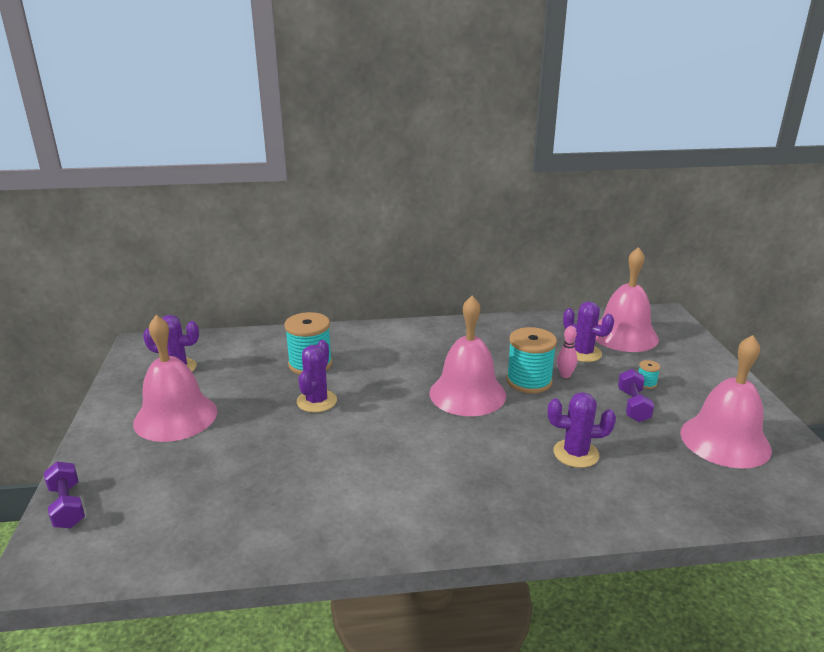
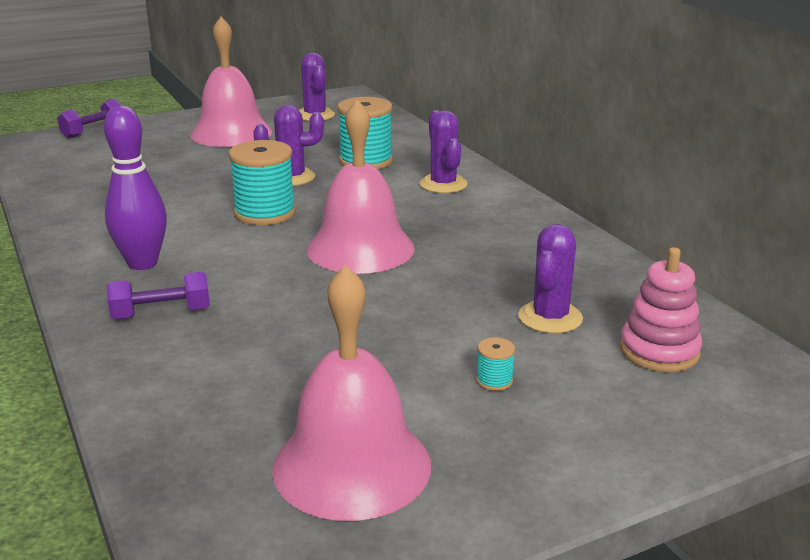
camera: 70 degrees right, 0 degrees up
(444, 495) = (142, 263): none -> purple bowling pin
(529, 381) = (423, 283): turquoise spool -> turquoise spool (265, 213)
(565, 375) = (463, 308): pink bowling pin -> none
(576, 454) = (254, 333): purple cactus -> purple cactus (443, 184)
(624, 335) = (659, 351): pink bell -> pink stacking toy
(633, 406) = (410, 371): purple dumbbell -> purple dumbbell (161, 313)

